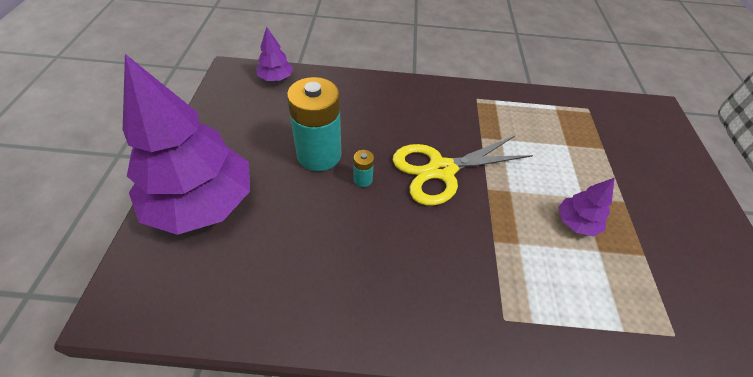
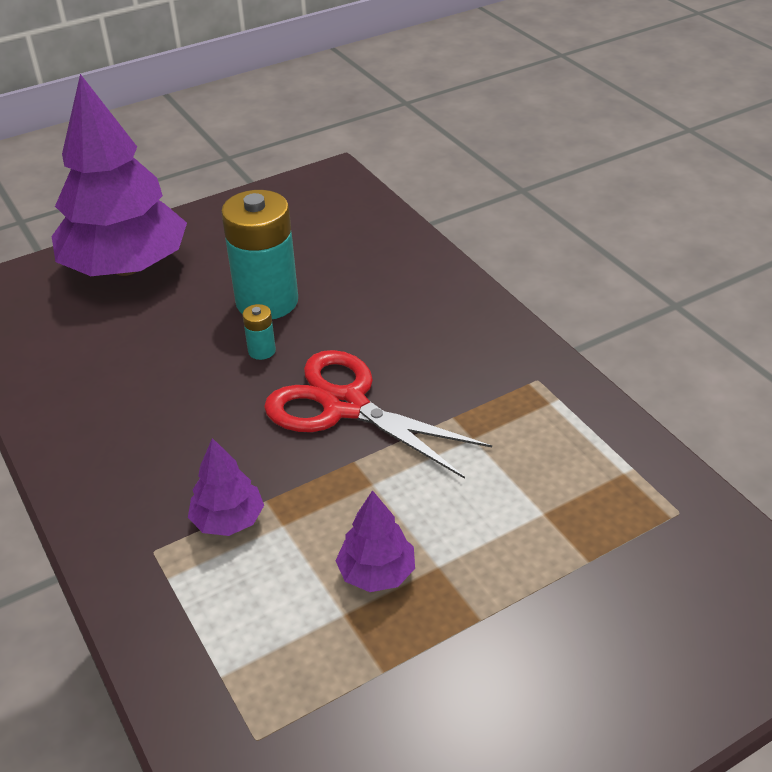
camera: 60 degrees right, 10 degrees down
(276, 78) = (358, 207): purple tree -> purple tree (228, 520)
(441, 170) = (345, 406): yellow scissors -> red scissors

